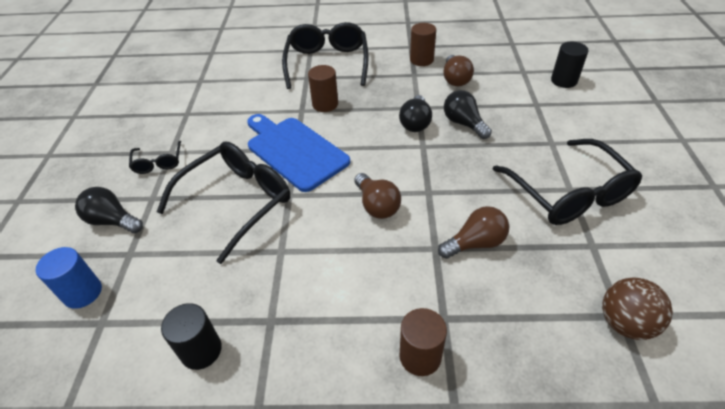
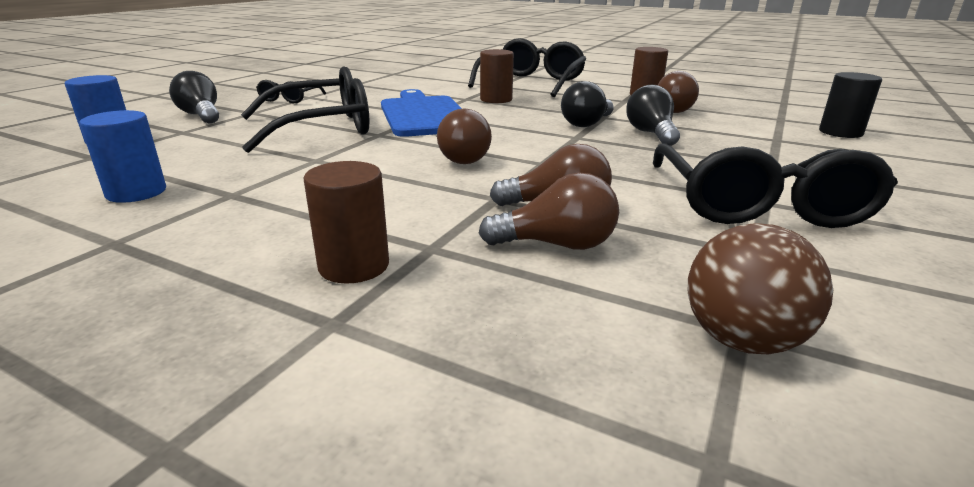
camera: 25 degrees right, 20 degrees down
(201, 350) = (136, 192): black cylinder -> blue cylinder
(502, 283) = (557, 245): none -> brown light bulb

